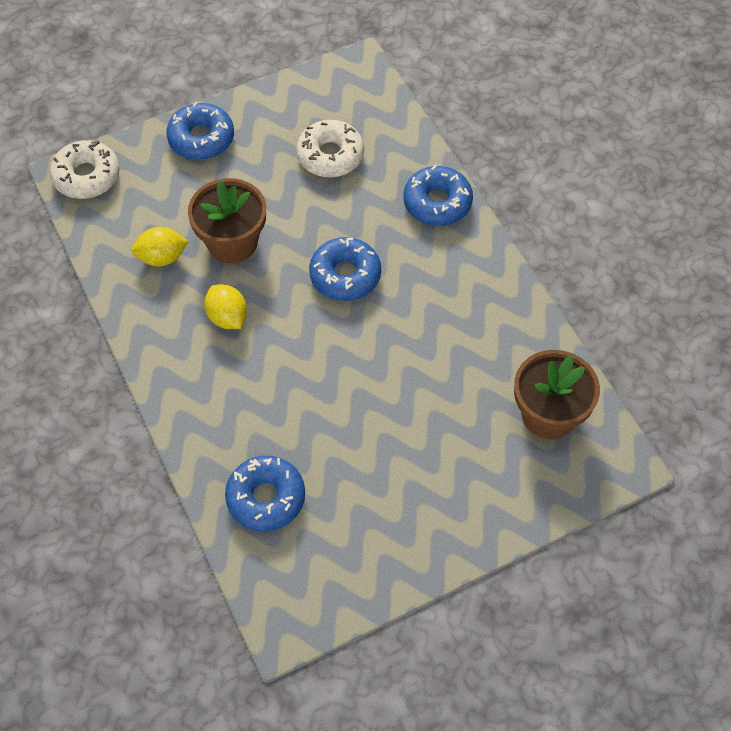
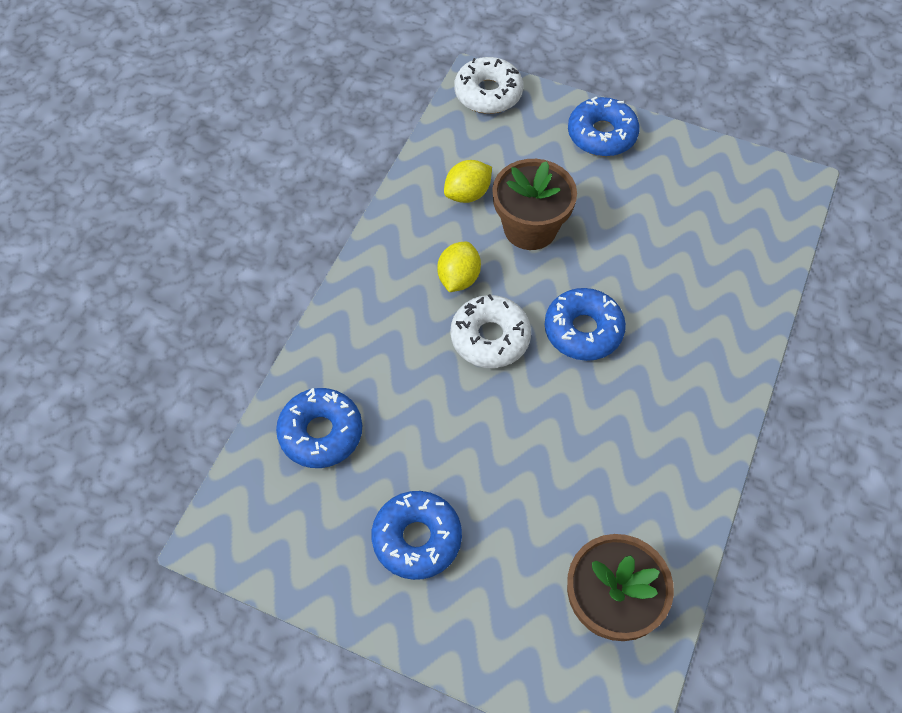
camera: 50 degrees right, 0 degrees up
(162, 257) = (467, 194): yellow lemon -> yellow lemon turned 75 degrees counterclockwise
(330, 155) = (686, 231): white donut -> white donut (490, 338)
(437, 202) = (730, 344): blue donut -> blue donut (417, 539)

